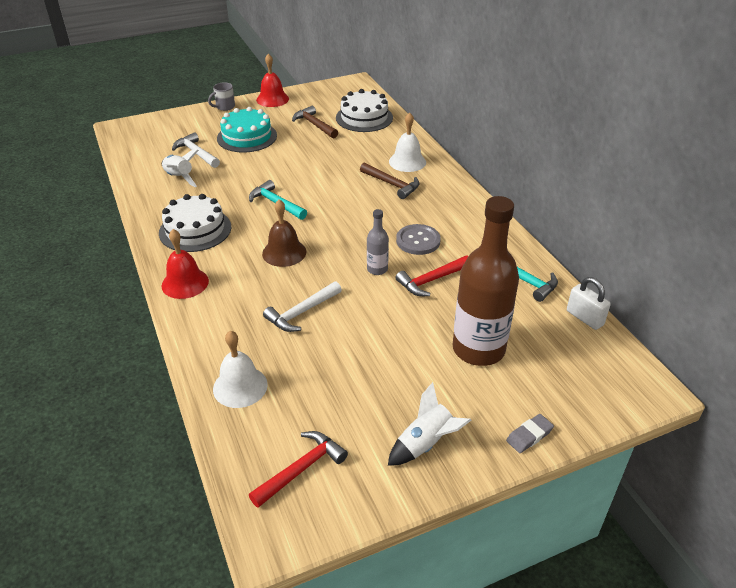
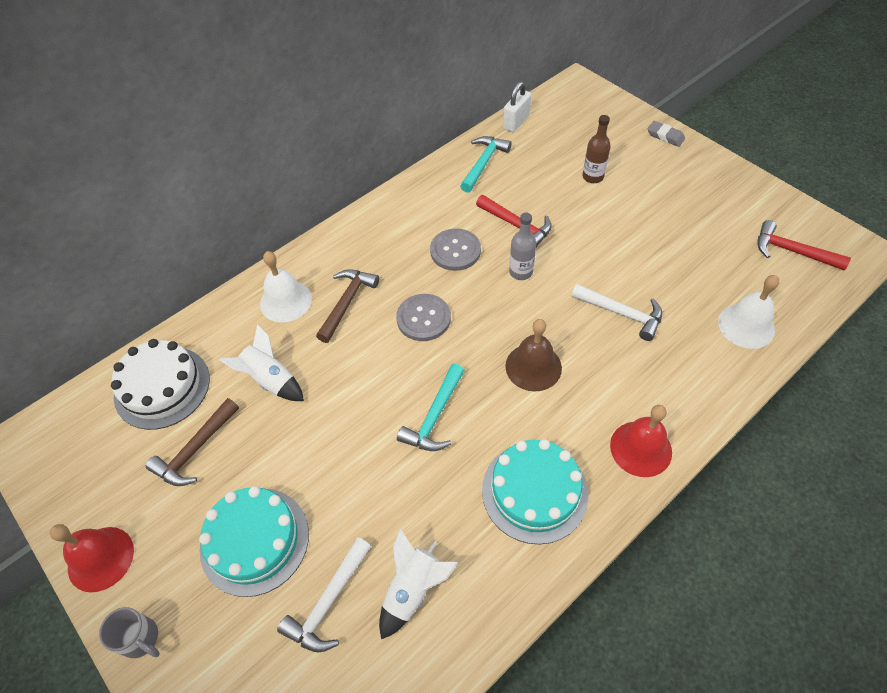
camera: 105 degrees left, 15 degrees up
(195, 230) = (534, 491): white cake -> turquoise cake
(358, 213) = (423, 318): none -> grey button
(425, 444) = (713, 187): white rocket -> white rocket (270, 380)
(478, 349) = (593, 177): brown bottle -> brown bottle, size x0.45

